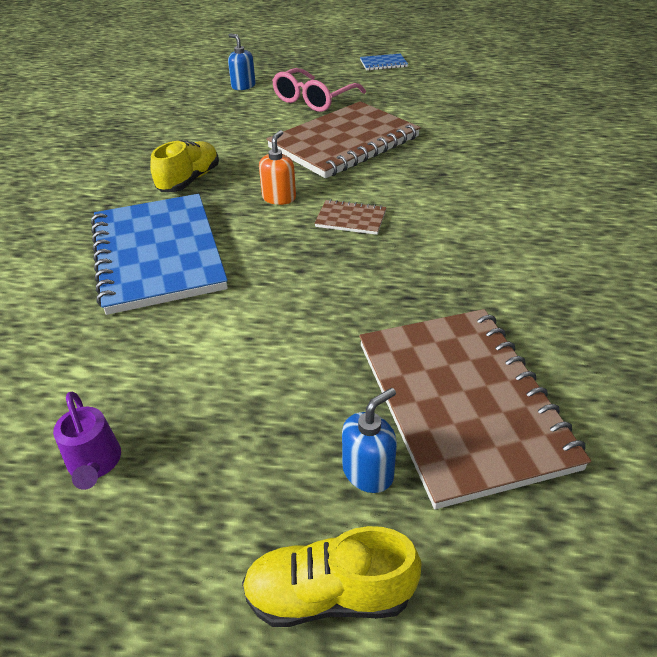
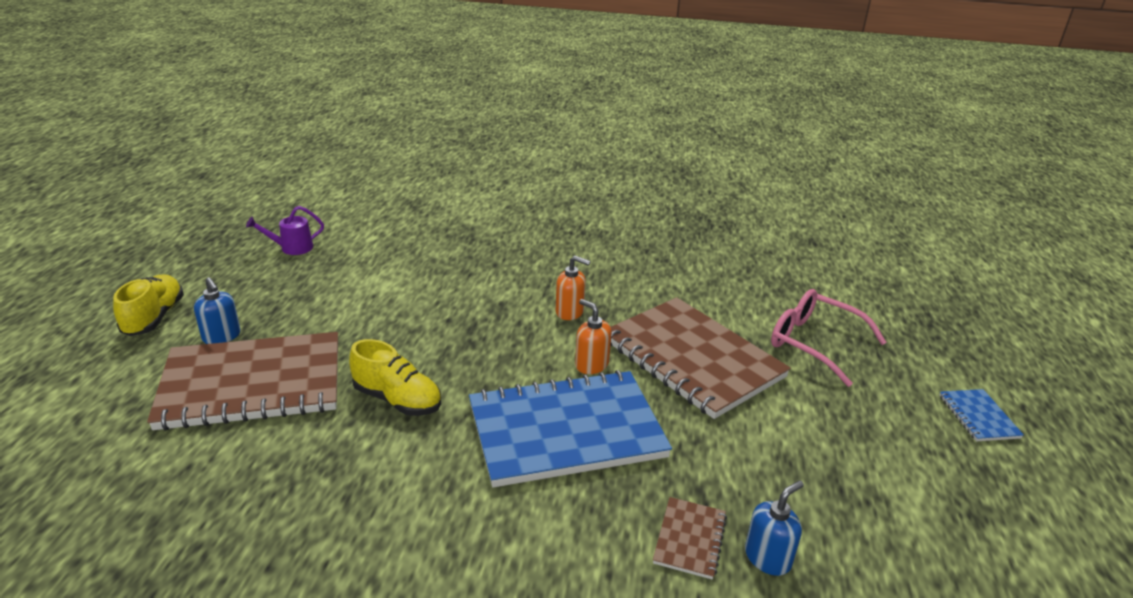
camera: 90 degrees right, 10 degrees down
(158, 254) = (491, 256): blue notebook -> blue notebook (566, 431)
(189, 180) = (608, 265): yellow shoe -> yellow shoe (397, 400)
(243, 86) = (841, 293): blue soap dispenser -> blue soap dispenser (768, 557)
(350, 219) = (522, 351): brown notebook -> brown notebook (689, 539)
(363, 184) = (591, 365): none -> orange soap dispenser

